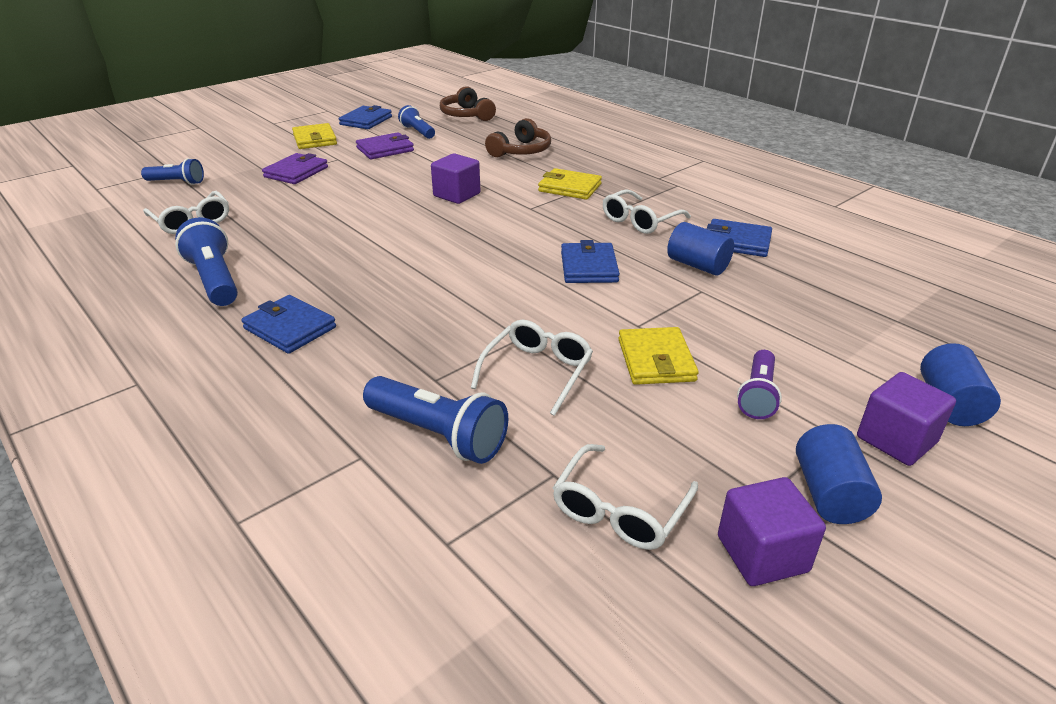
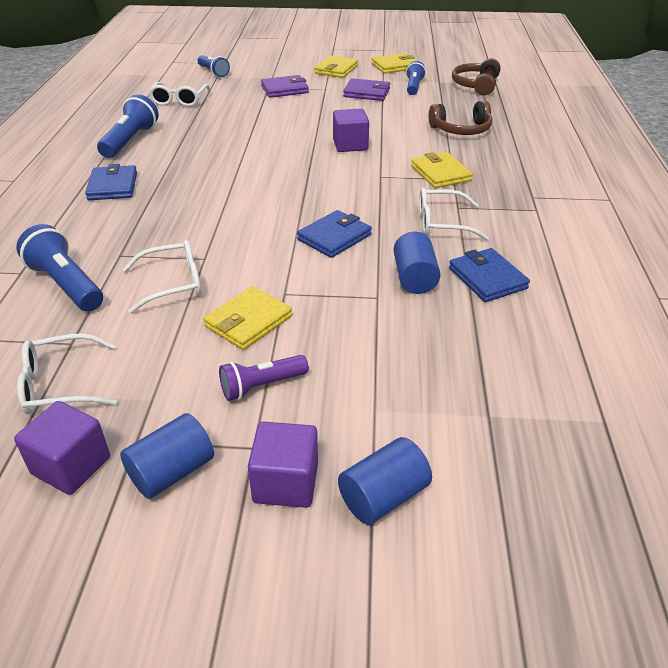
camera: 45 degrees right, 5 degrees up
(366, 121) = (394, 66): blue wallet -> yellow wallet
(438, 434) = (66, 285): blue flashlight -> blue flashlight turned 150 degrees clockwise

